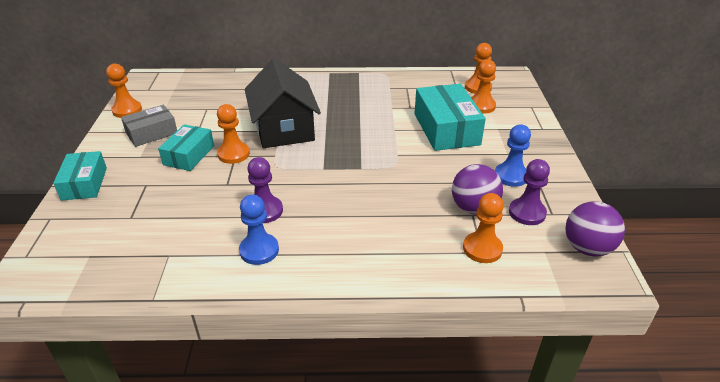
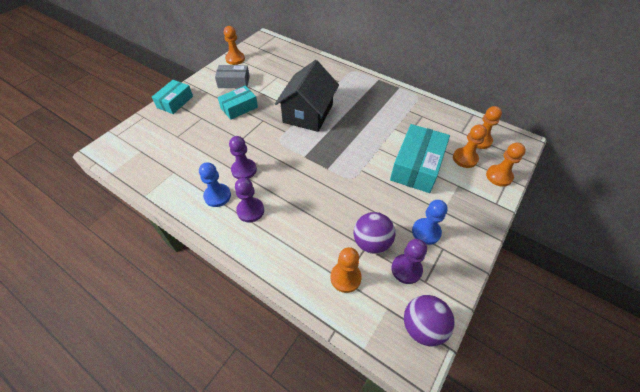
camera: 35 degrees right, 15 degrees up
(233, 154) = (263, 119): orange pawn -> orange pawn (499, 176)
(317, 244) = (250, 210): none -> purple pawn

